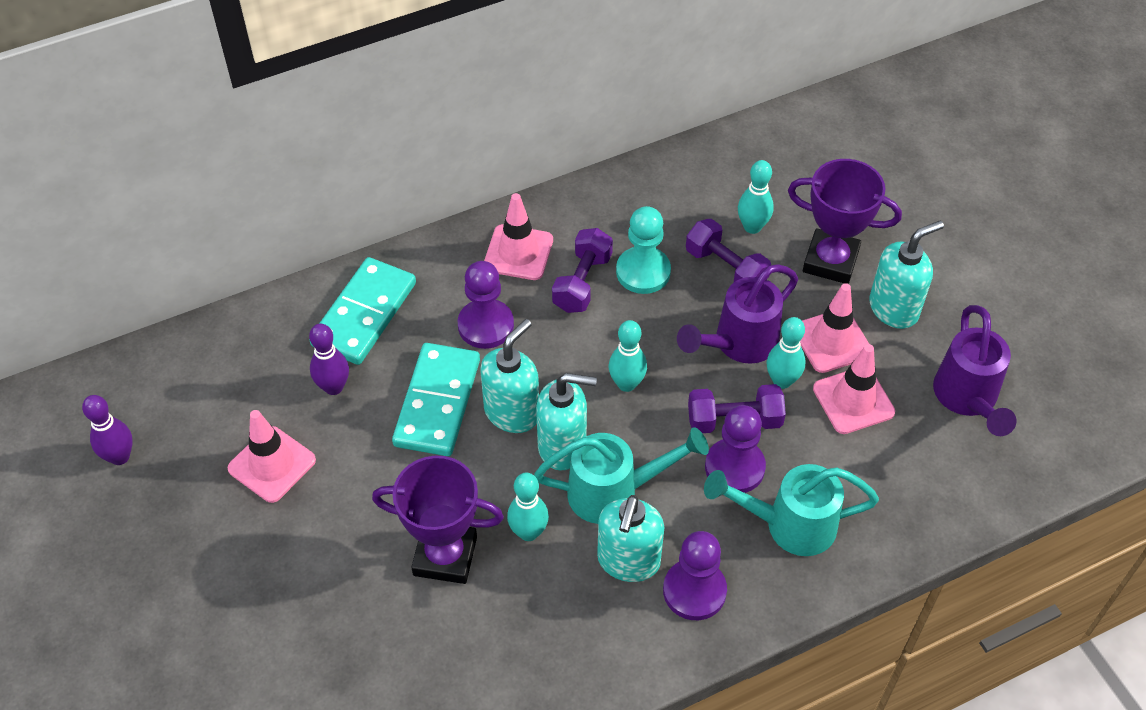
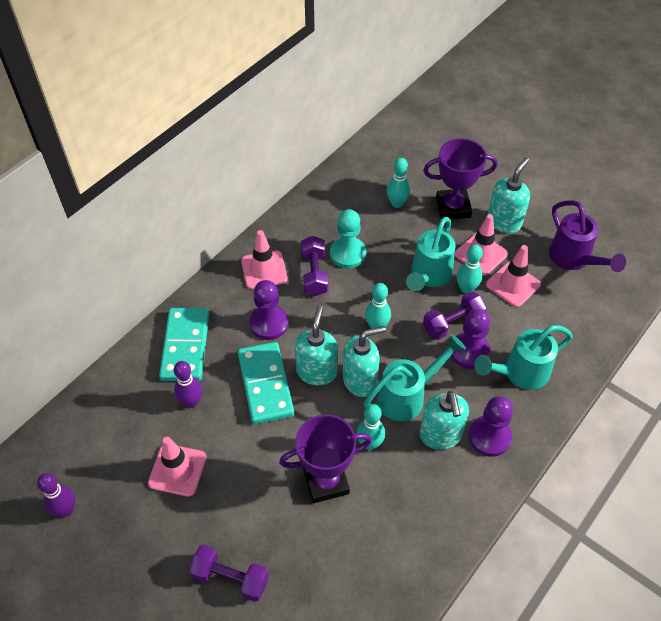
camera: 25 degrees left, 0 degrees up
(726, 268) = (395, 233): purple dumbbell -> purple dumbbell (230, 578)
(738, 344) = (428, 276): purple watering can -> turquoise watering can

